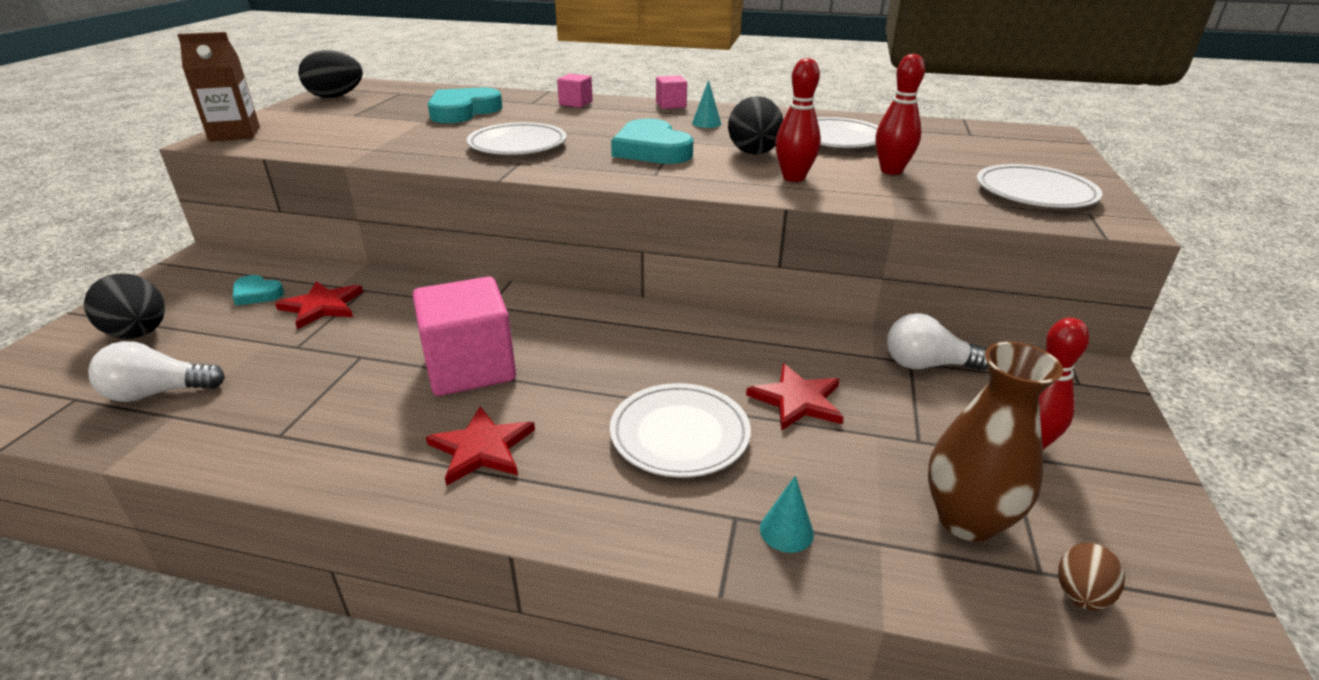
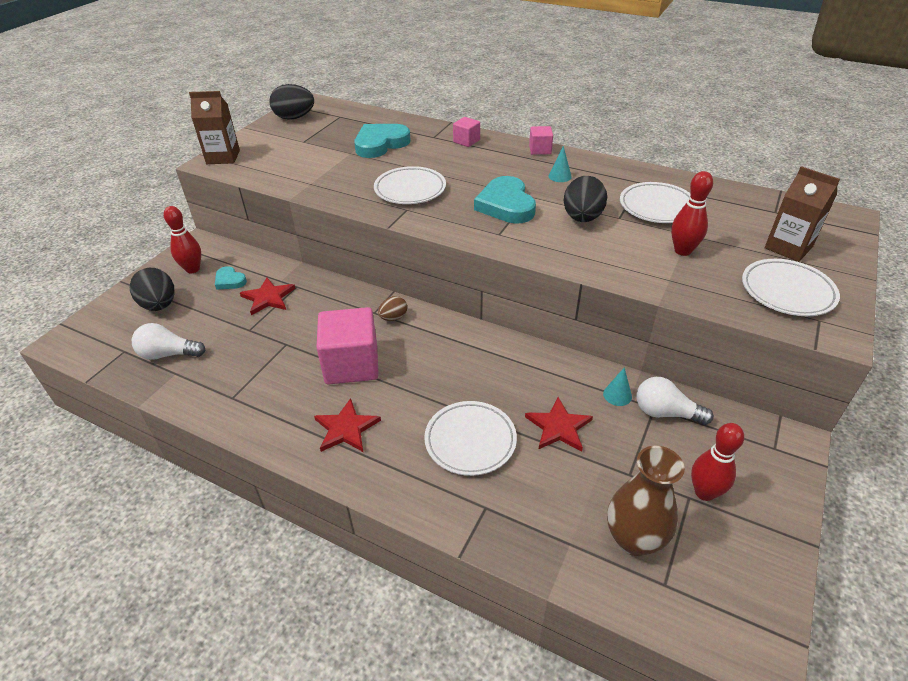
camera: 15 degrees right, 10 degrees up
(786, 531) = (513, 523): turquoise cone -> turquoise cone (617, 395)
(793, 178) = (601, 250): red bowling pin -> red bowling pin (193, 269)
(1006, 159) = (788, 247): none -> brown carton
(1080, 595) = (682, 605): brown egg -> brown egg (393, 318)

